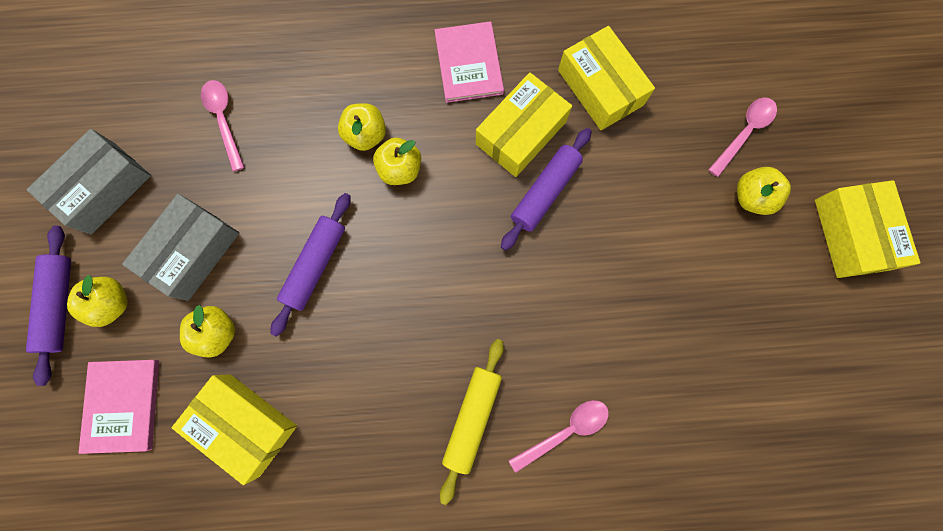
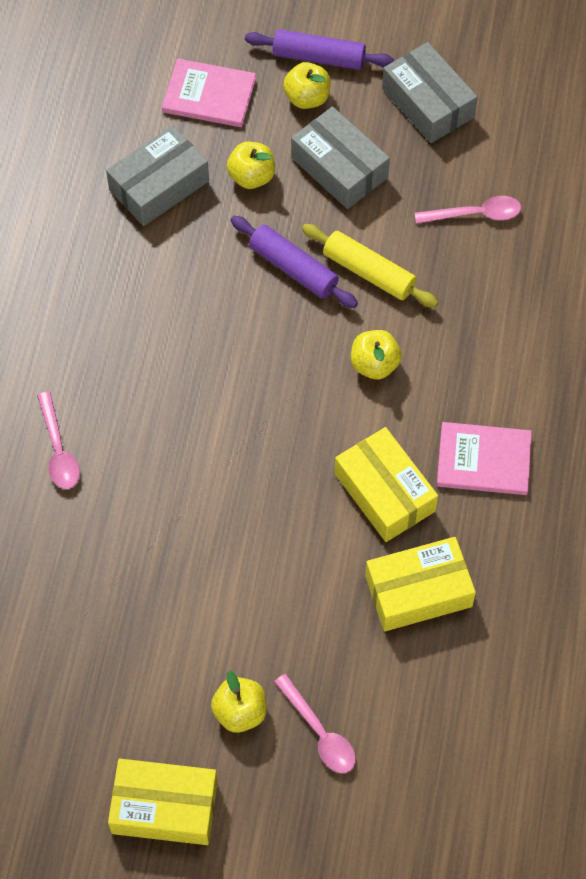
camera: 105 degrees right, 15 degrees down
(245, 424) = (159, 185): yellow box -> grey box
(366, 135) = (423, 340): yellow apple -> none
(472, 417) = (100, 372): yellow rolling pin -> yellow rolling pin (369, 272)
(545, 192) = (308, 498): purple rolling pin -> none

